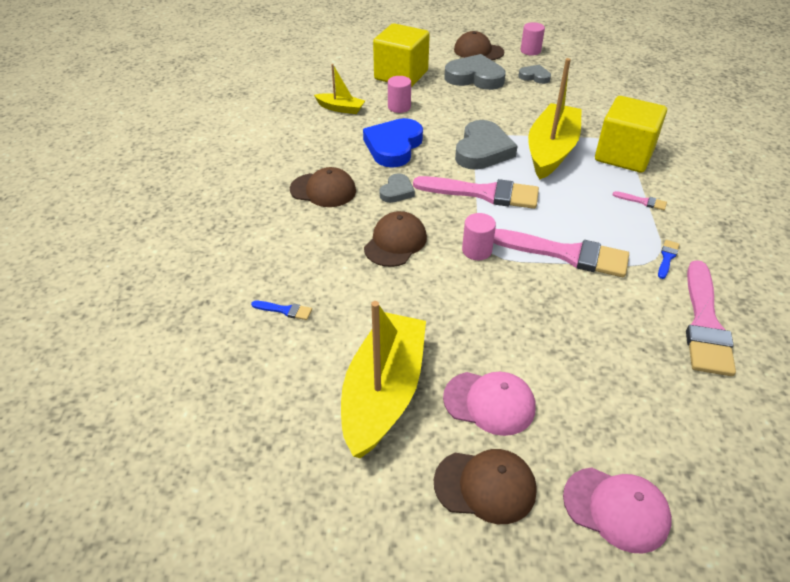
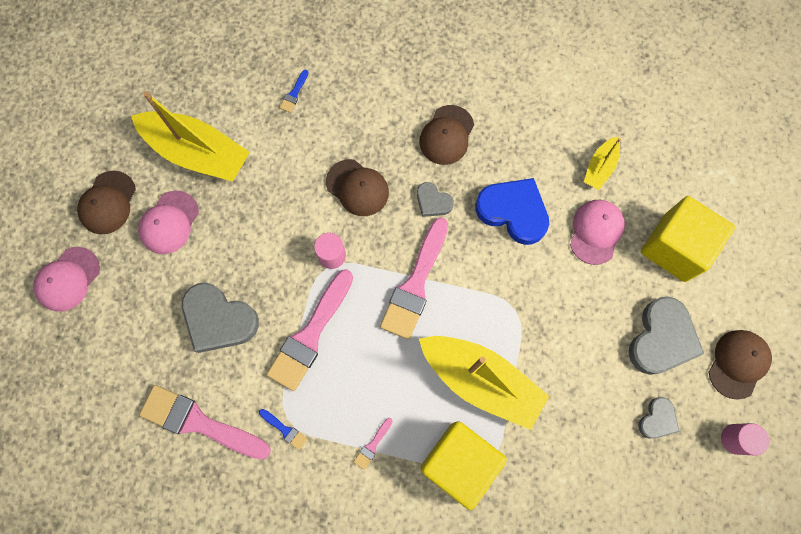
camera: 100 degrees right, 30 degrees up
(399, 107) = (596, 232): pink cylinder -> pink cap
(482, 150) = (492, 304): grey heart -> grey heart (219, 319)

